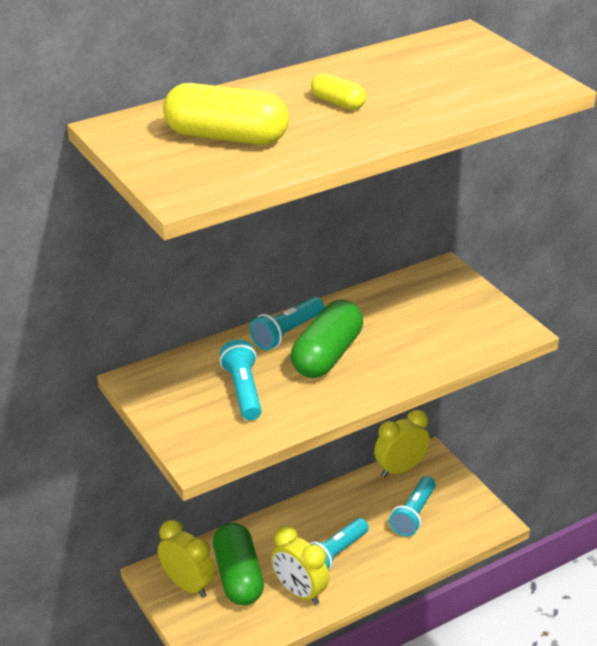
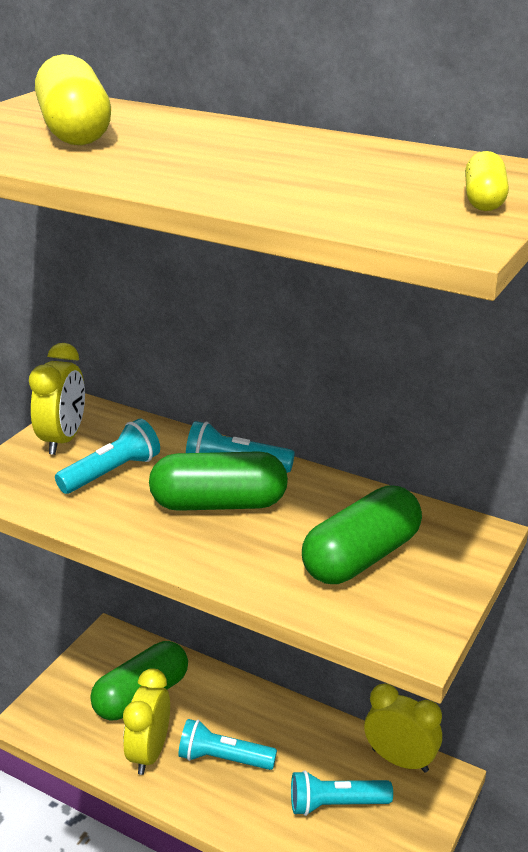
camera: 60 degrees right, 5 degrees down
(188, 585) = (108, 665): yellow clock -> yellow clock (63, 440)
(338, 103) = (221, 153): yellow capsule -> yellow capsule (483, 200)
(432, 320) = (361, 557): none -> green capsule

